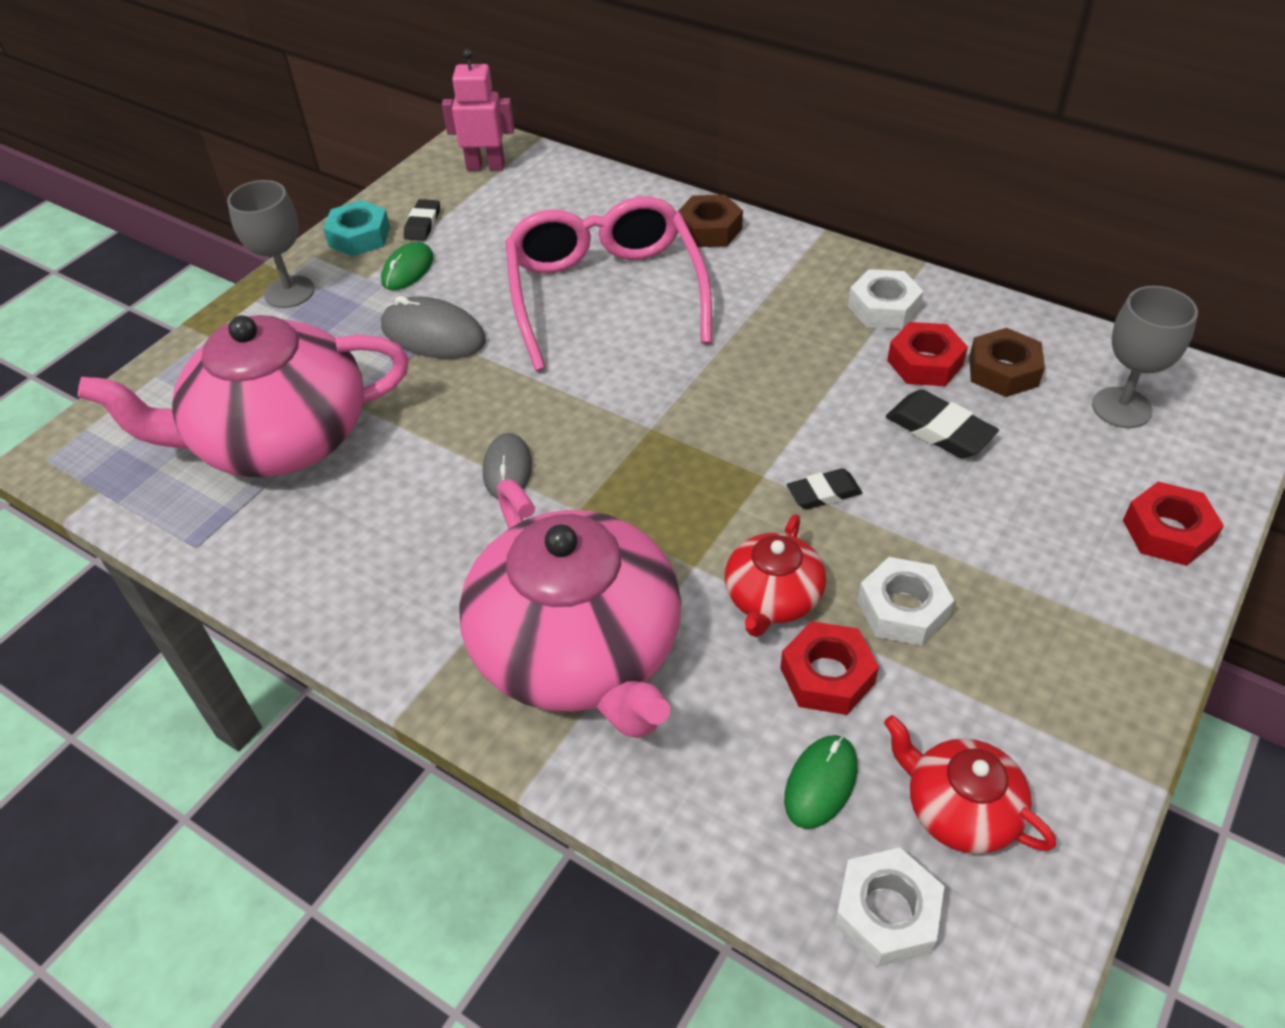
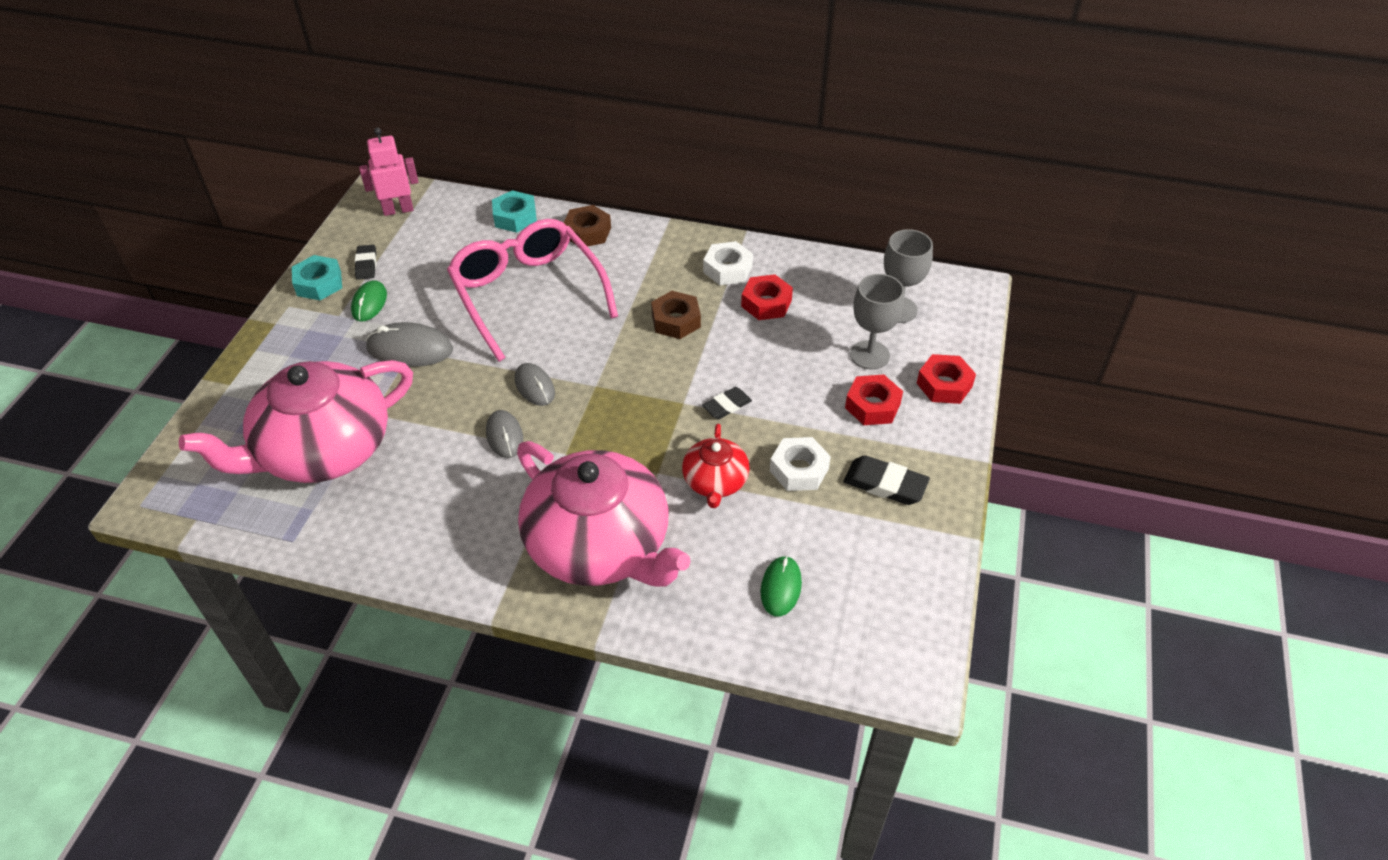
camera: 20 degrees left, 0 degrees up
(289, 292) = (281, 338): grey goblet -> grey goblet (869, 355)
(570, 412) = (534, 386): none -> grey mouse
(624, 197) = (515, 217): none -> turquoise nut
(827, 675) = (765, 522): red nut -> red nut (872, 406)
(886, 912) = (841, 651): white nut -> none
(939, 430) = (788, 347): black eraser -> black eraser (885, 484)
(959, 808) = (866, 581): red teapot -> none
(1003, 371) = (818, 299): brown nut -> brown nut (676, 321)

